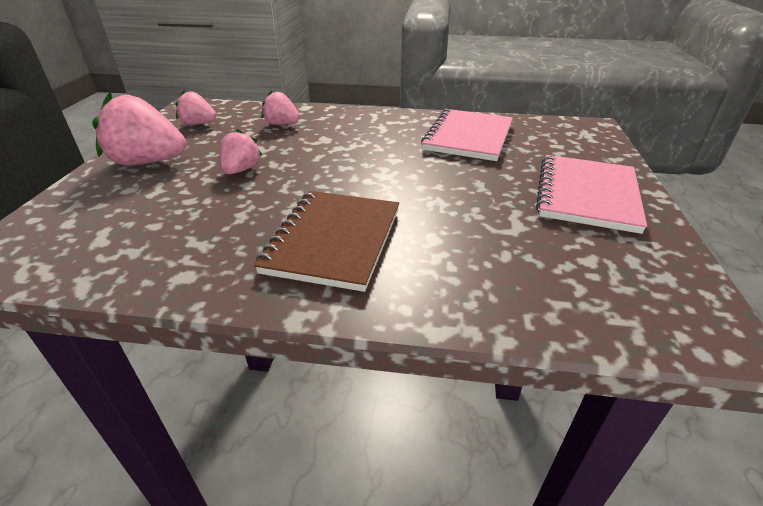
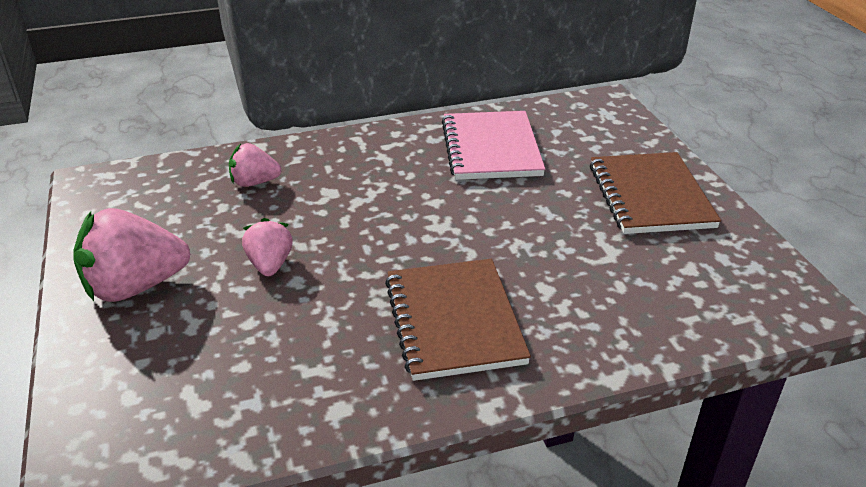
camera: 25 degrees left, 0 degrees up
(198, 124) = (138, 210): pink strawberry -> none
(586, 195) = (650, 196): pink notebook -> brown notebook

